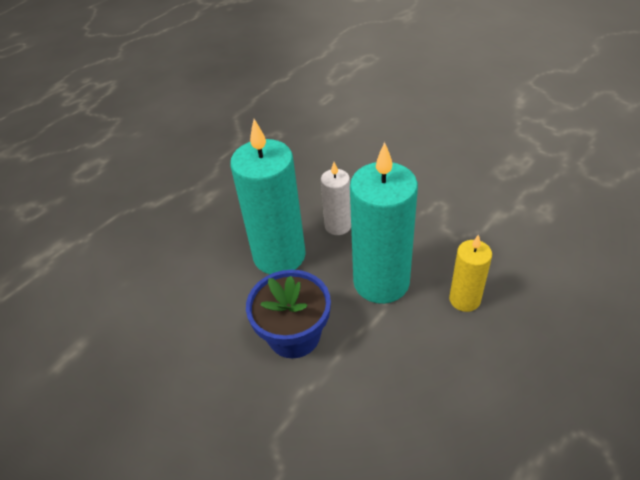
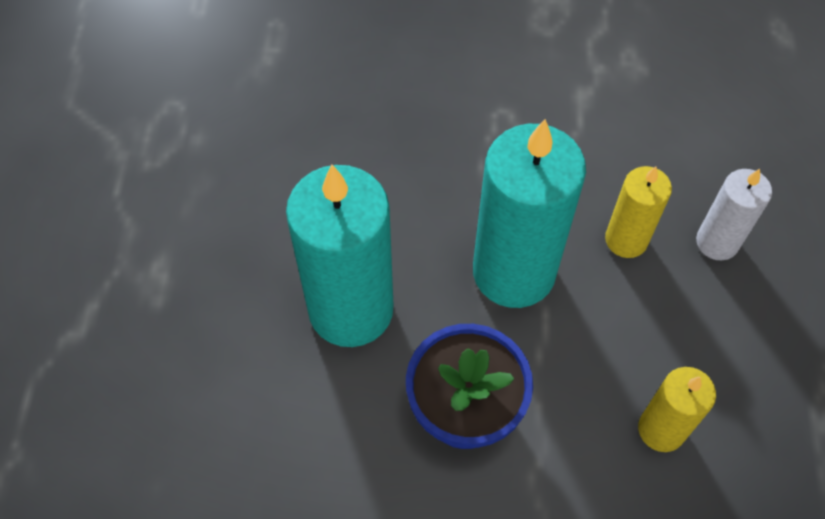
camera: 40 degrees left, 15 degrees up
(338, 226) = (394, 219): white candle -> white candle (717, 242)
(401, 414) = (661, 429): none -> yellow candle

